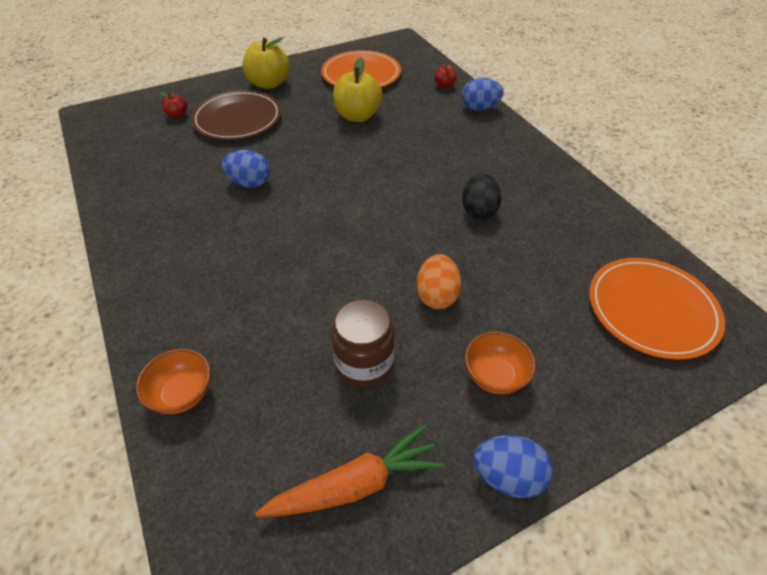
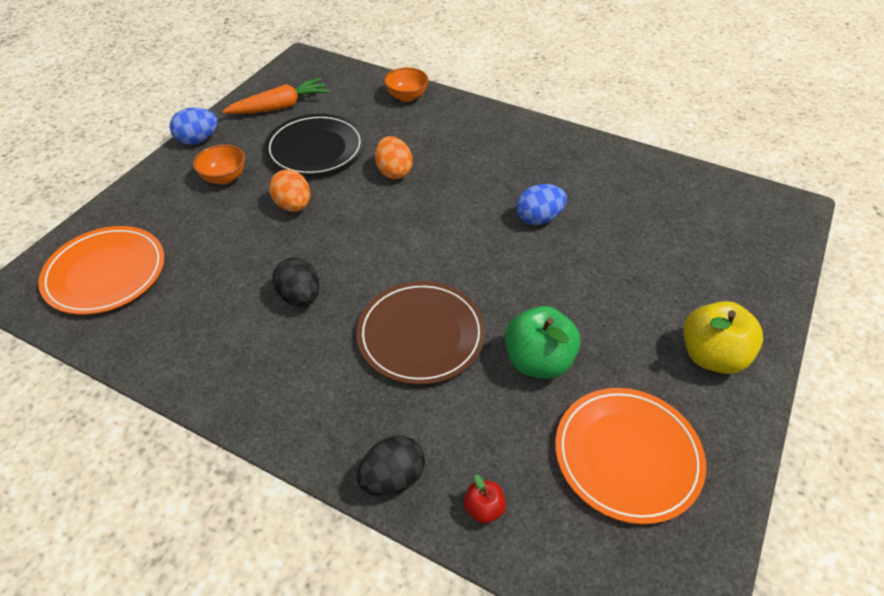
camera: 145 degrees right, 0 degrees up
(177, 115) = (720, 250): red apple -> none
(237, 119) = (657, 279): brown plate -> brown plate (421, 335)
(311, 284) = (394, 172): none -> orange egg
(355, 484) = (280, 107): orange carrot -> orange carrot turned 150 degrees counterclockwise
(358, 116) = (538, 361): yellow apple -> green apple
(364, 363) = (315, 149): brown jar -> black plate
(479, 108) = (393, 478): blue egg -> black egg

